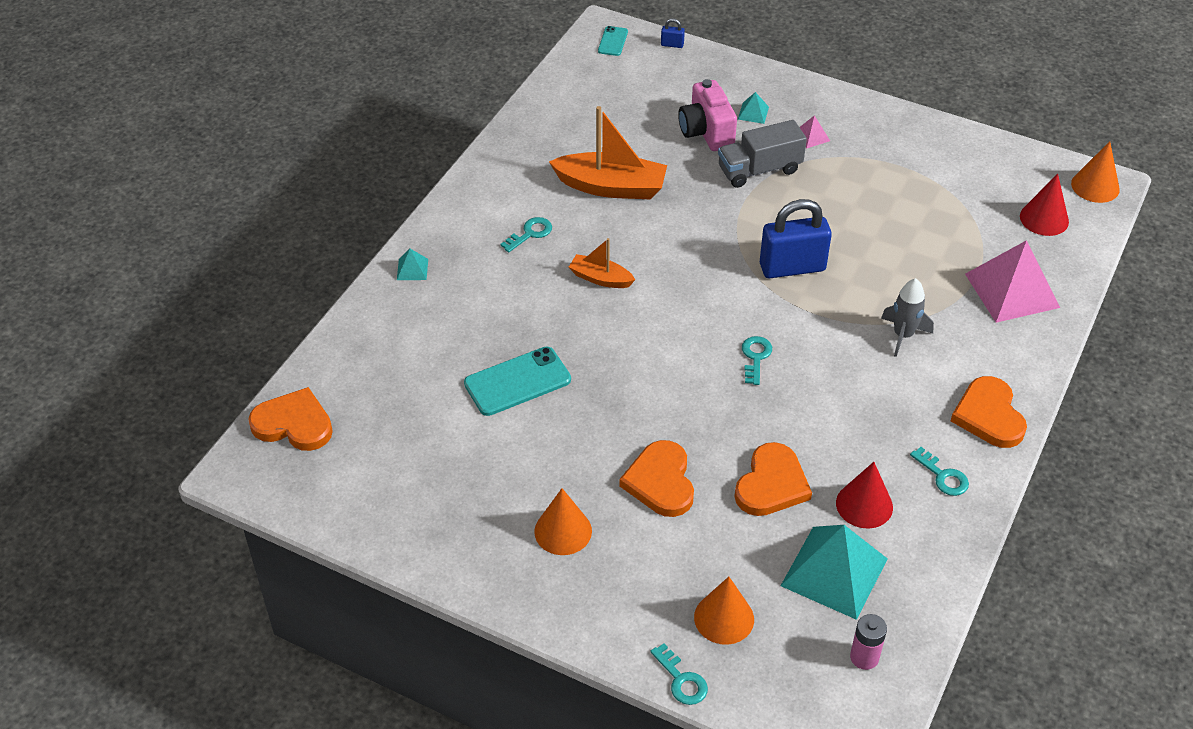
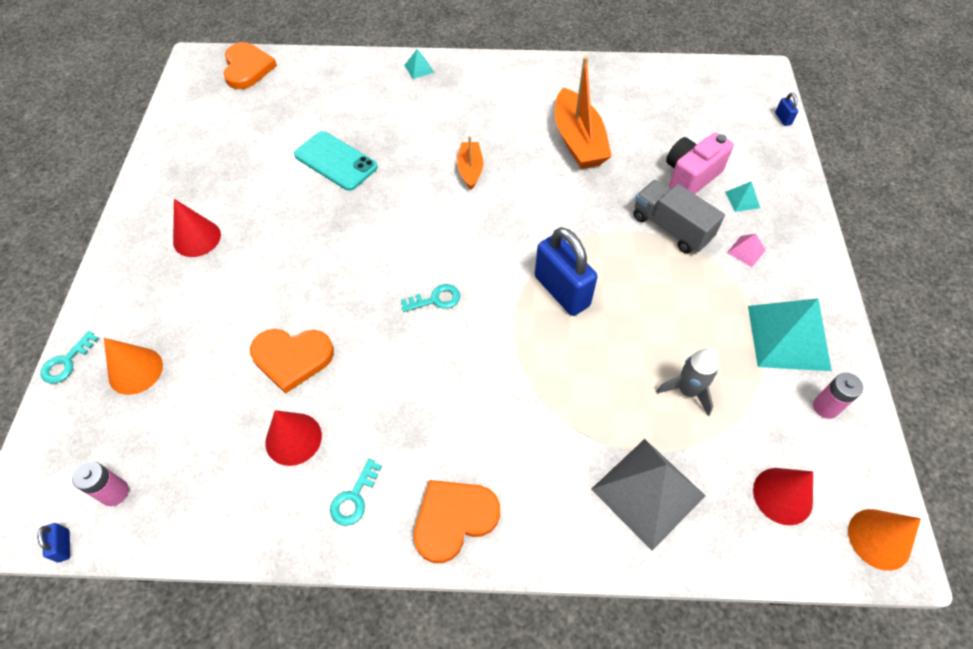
camera: 65 degrees right, 10 degrees up
(530, 233) = (494, 114): turquoise key -> none
(563, 531) = (197, 238): orange cone -> red cone
(612, 41) = (752, 83): turquoise phone -> none
(660, 482) = (267, 281): orange heart -> none
(834, 572) = (207, 438): turquoise pyramid -> turquoise pyramid (788, 337)
(903, 335) = (525, 407): grey rocket -> grey rocket (687, 391)
(906, 707) = (64, 546): none -> blue padlock
(981, 162) = (825, 407): none -> pink battery
(1012, 290) = (648, 492): pink pyramid -> grey pyramid

